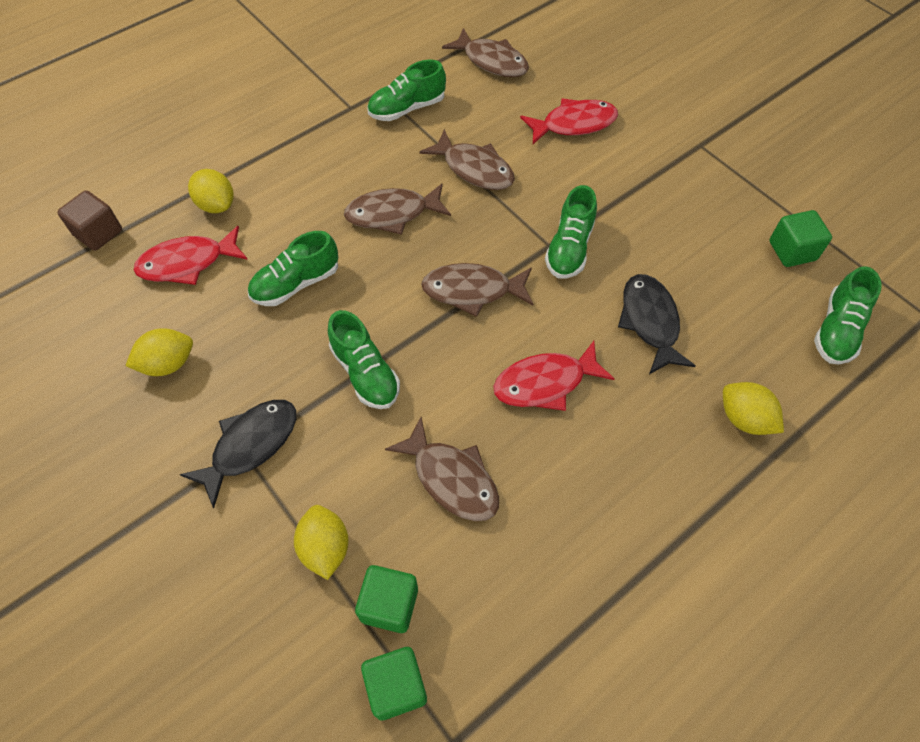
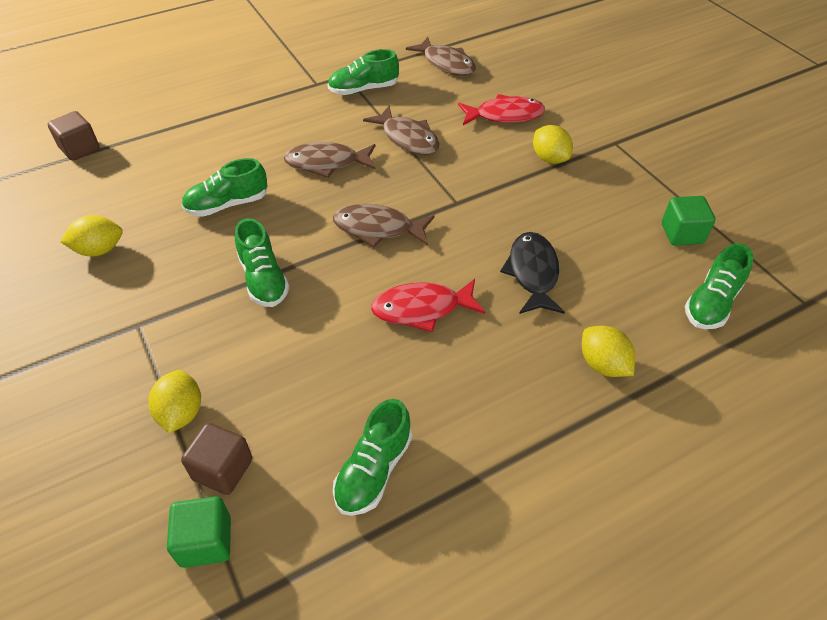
camera: 10 degrees right, 10 degrees down
(187, 263) = (143, 178): red fish -> none
(216, 205) = (182, 140): yellow lemon -> yellow lemon (549, 158)
(250, 446) = (145, 321): black fish -> none
(389, 604) = (223, 469): green cube -> brown cube
(451, 478) = (313, 373): brown fish -> none
(569, 248) = (474, 207): green shoe -> green shoe (374, 470)

